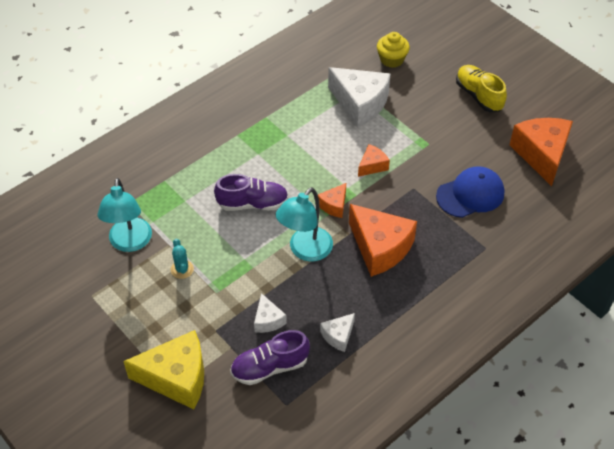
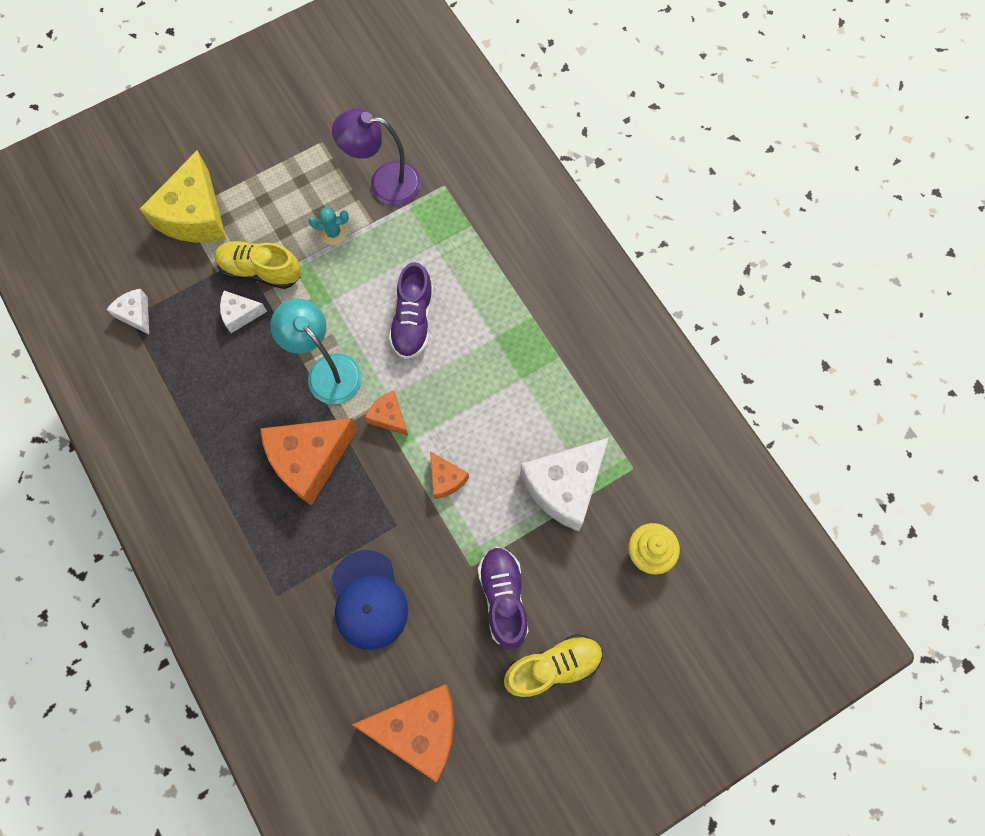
camera: 100 degrees right, 20 degrees up
(130, 243) = (384, 183): turquoise lamp -> purple lamp
(225, 314) = (260, 271): none -> yellow shoe
(270, 367) = (180, 308): purple shoe -> purple shoe (503, 598)
(338, 336) = (198, 386): white cheese -> white cheese (135, 314)

